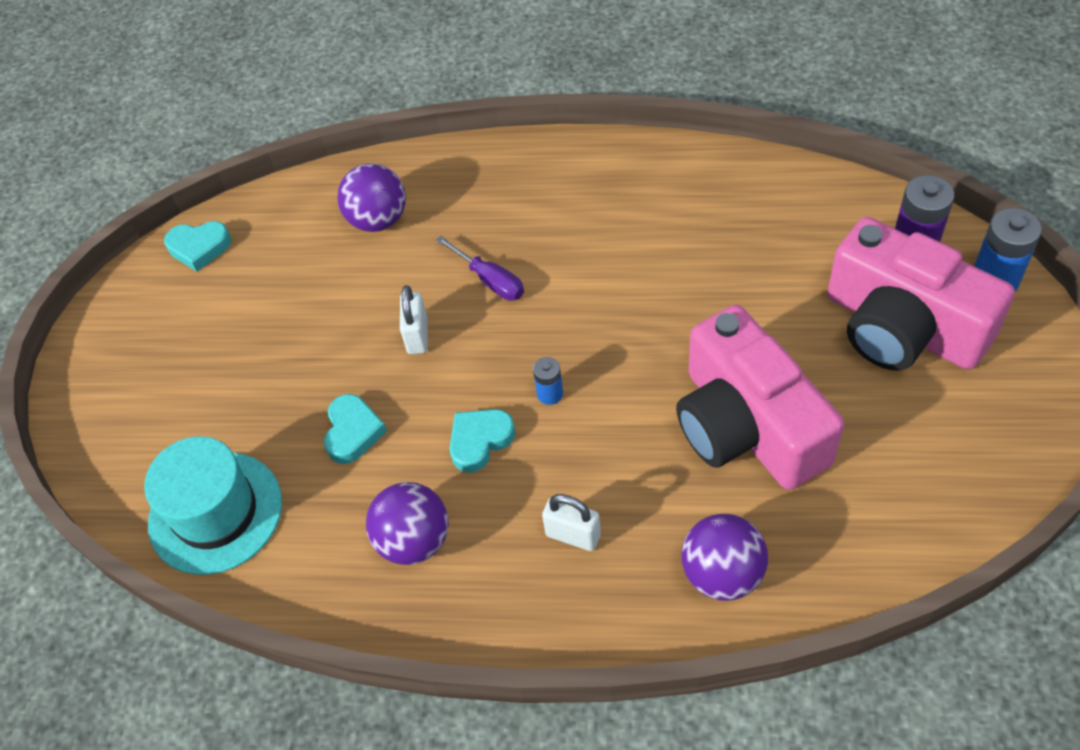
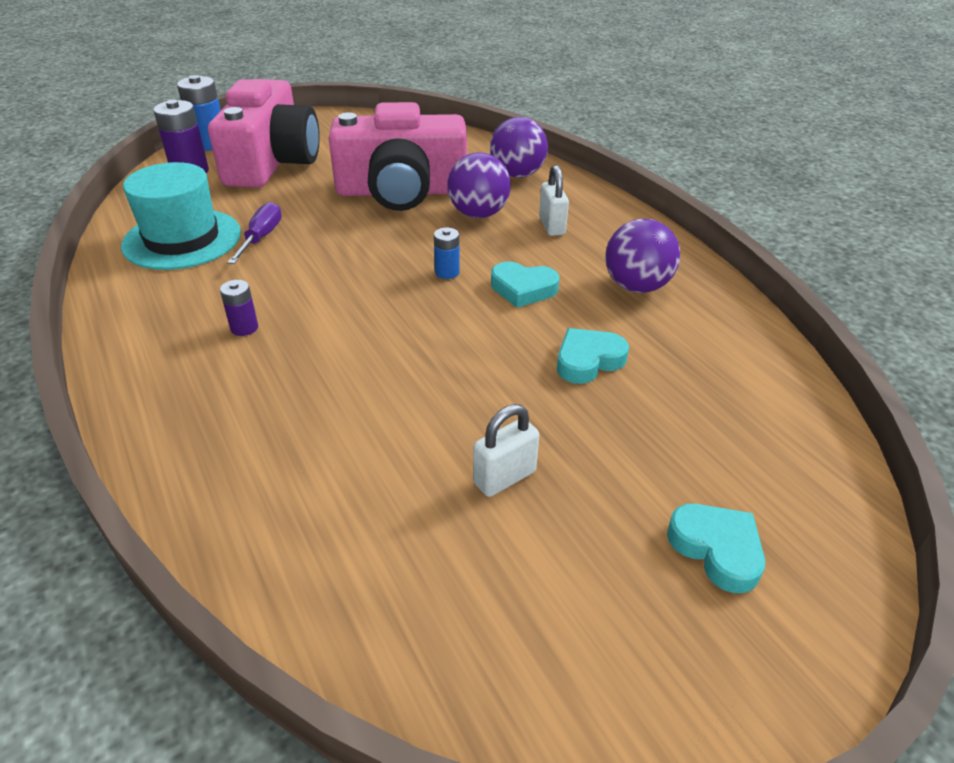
camera: 130 degrees left, 15 degrees down
(199, 248) = (474, 672): turquoise heart -> turquoise heart (716, 549)
(215, 512) = (757, 407): turquoise hat -> turquoise hat (182, 239)
(378, 220) = (305, 479): purple ball -> purple ball (478, 214)
(417, 336) = (450, 368): white padlock -> white padlock (504, 477)
(490, 280) = (346, 350): purple screwdriver -> purple screwdriver (261, 238)
(566, 227) = (244, 328): none -> purple battery
(747, 426) = (401, 191): pink camera -> pink camera turned 60 degrees clockwise

